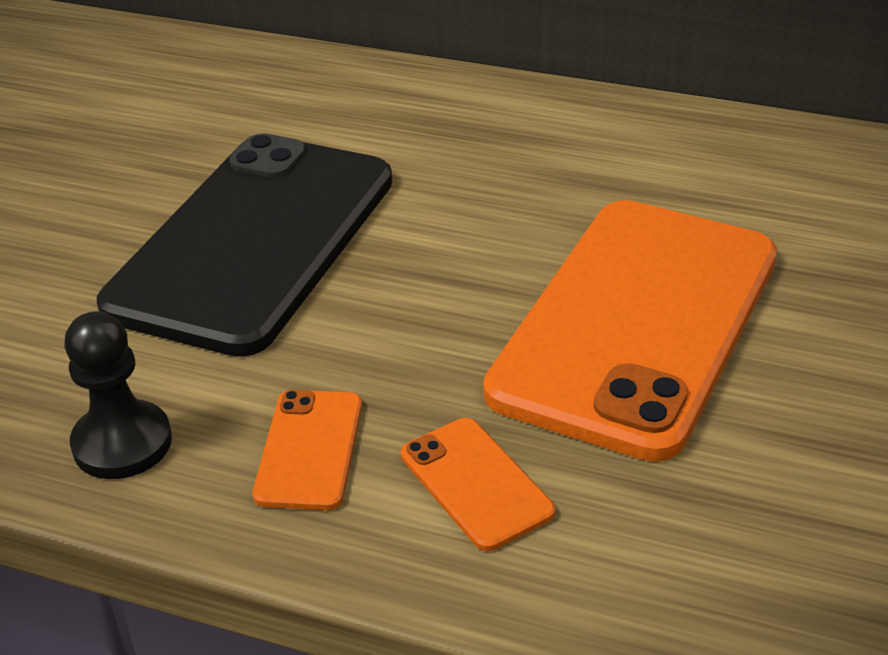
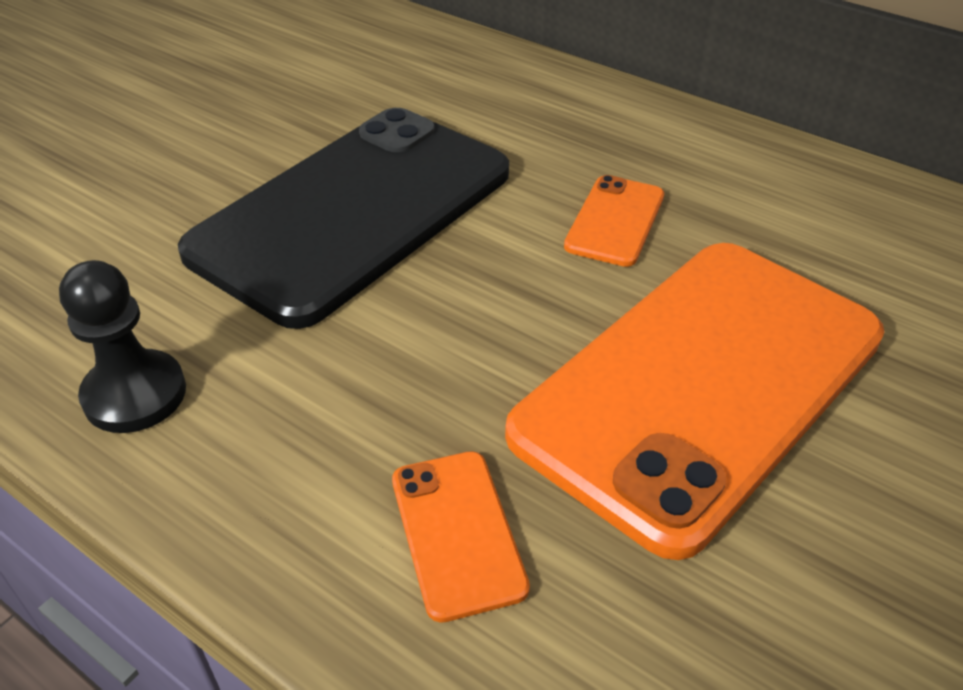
camera: 15 degrees right, 5 degrees up
(309, 449) = (306, 447): orange phone -> orange phone (615, 221)

